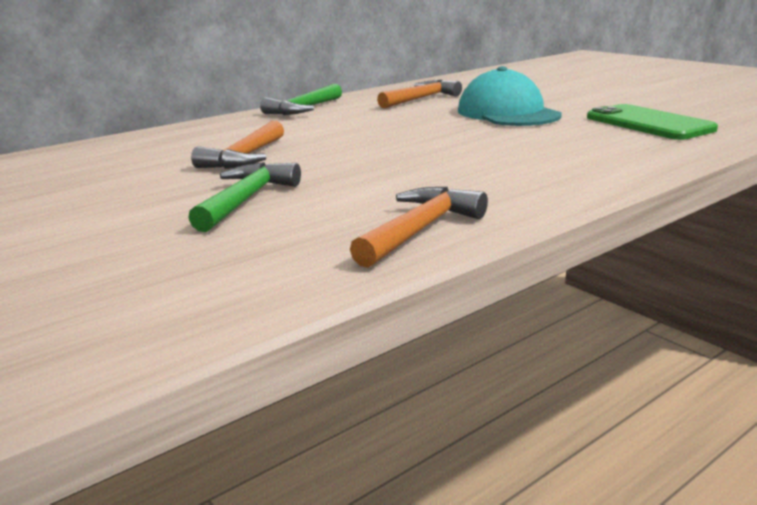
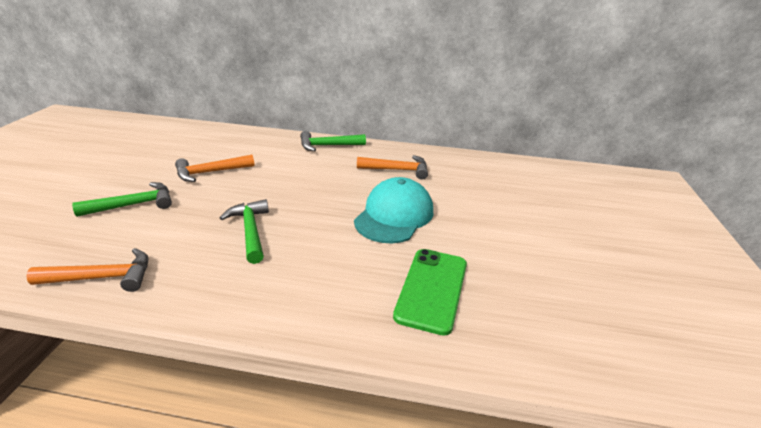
camera: 45 degrees right, 10 degrees up
(437, 159) = (250, 231): none -> green hammer

